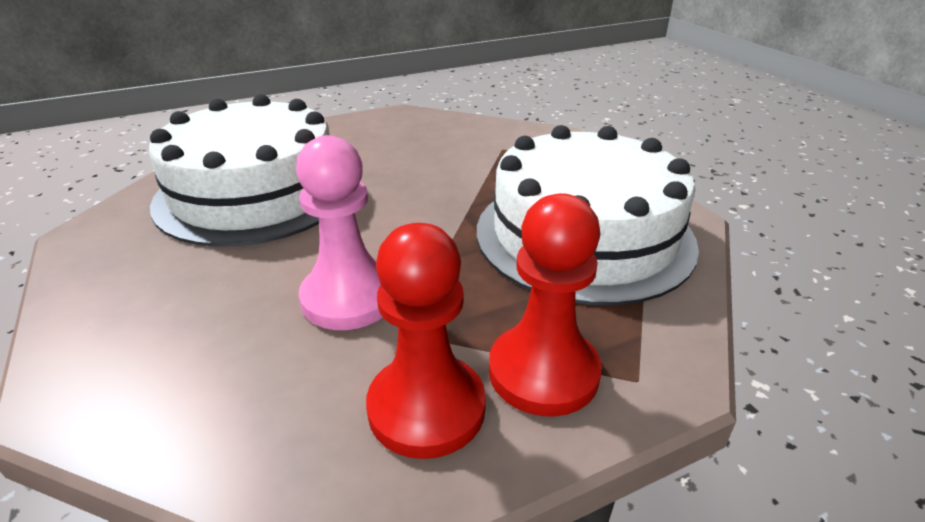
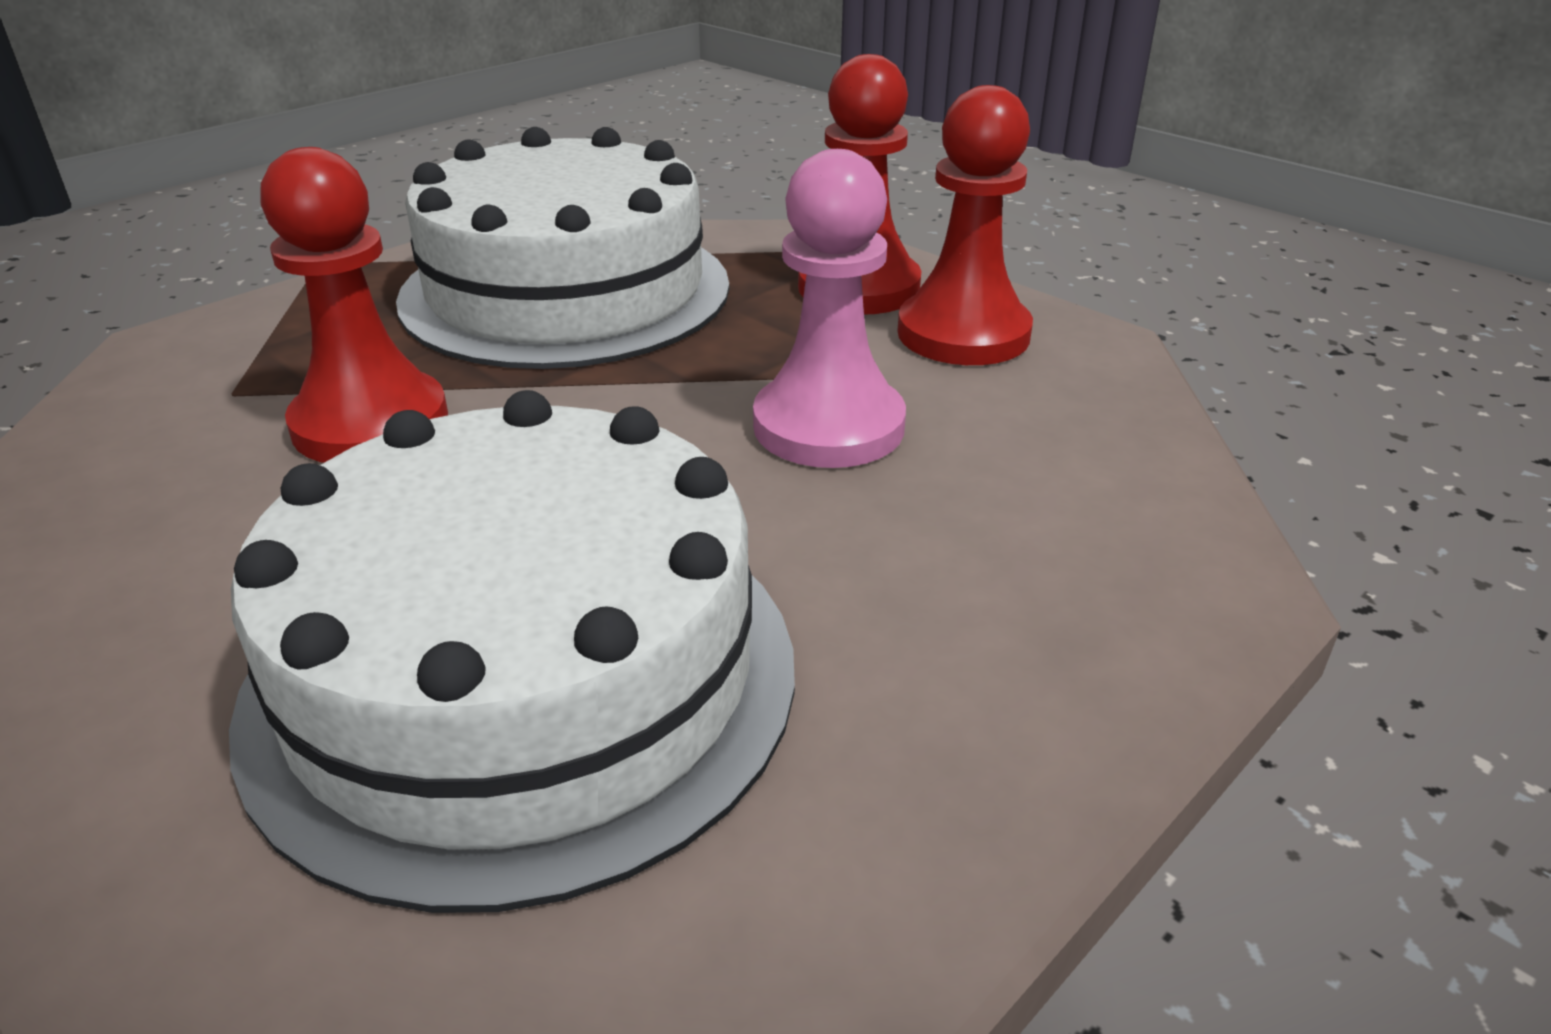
camera: 110 degrees left, 0 degrees up
(453, 174) = (370, 423): none -> red pawn

